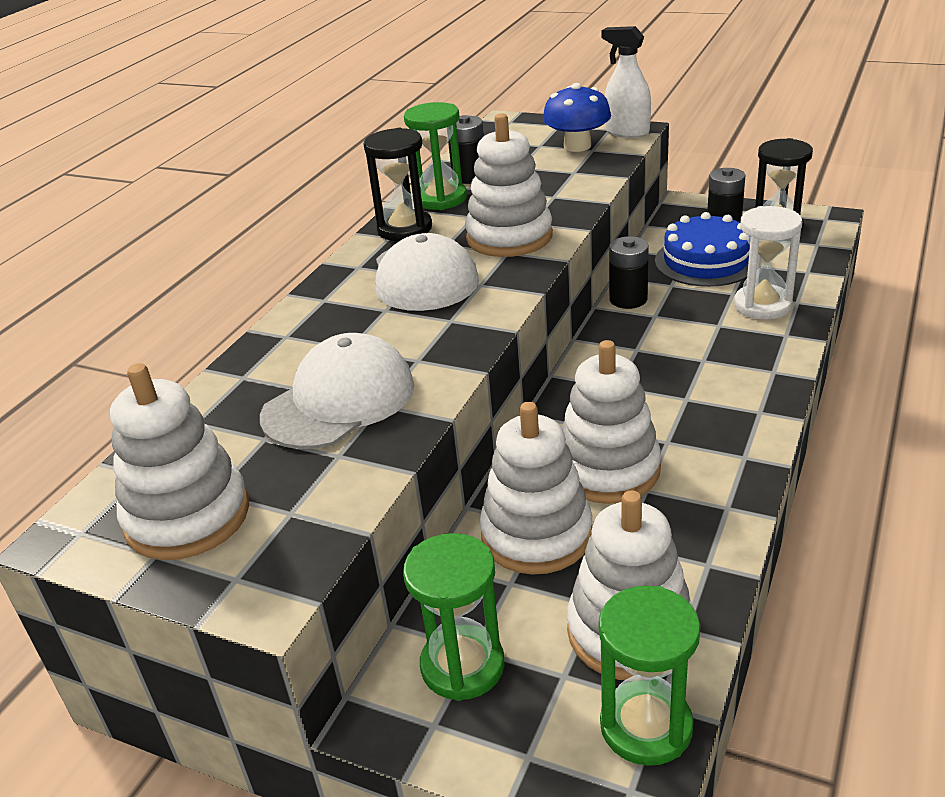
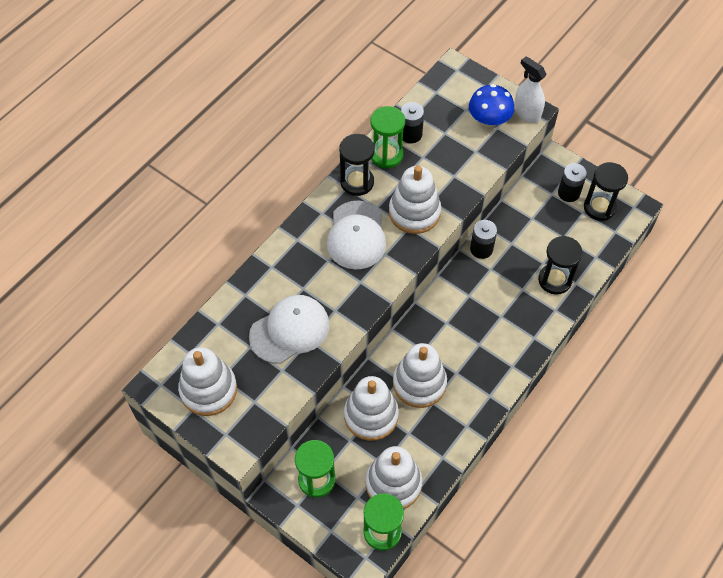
camera: 10 degrees right, 25 degrees up
(706, 261) = (541, 227): blue cake -> none
(762, 305) = (555, 280): white hourglass -> black hourglass

